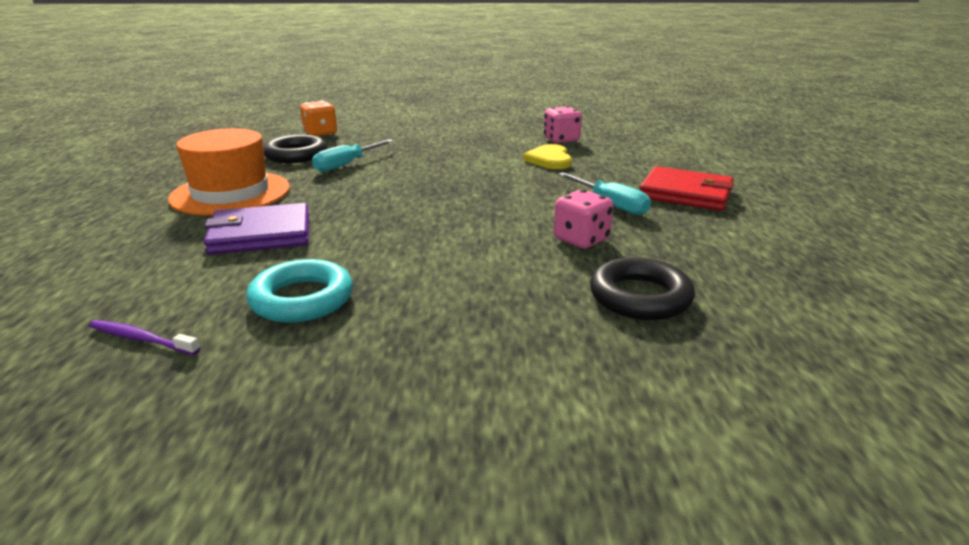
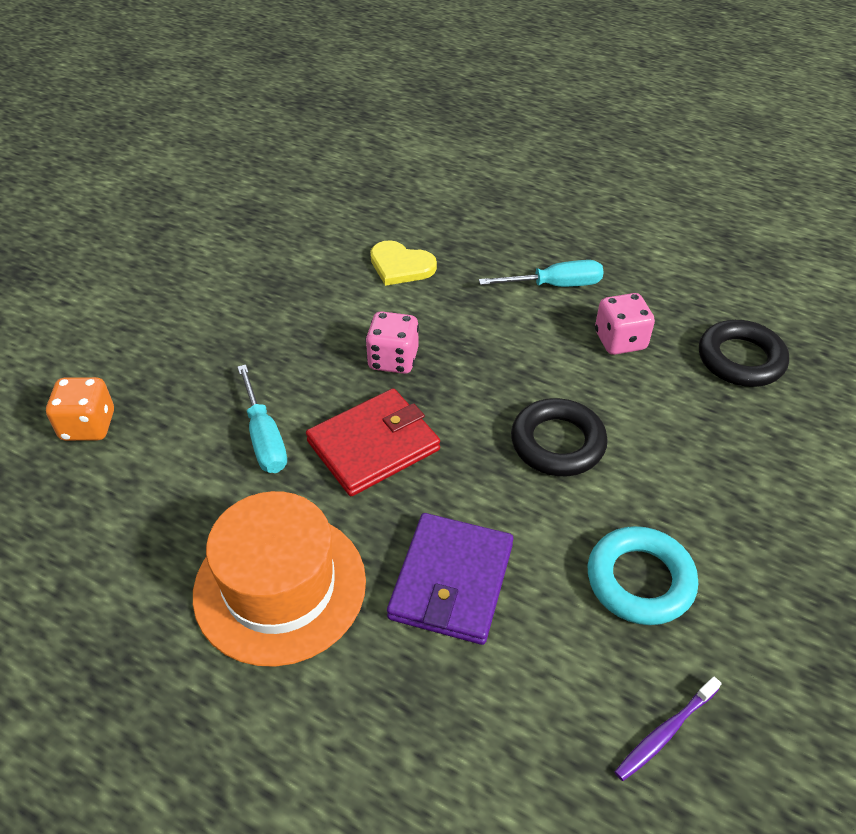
camera: 60 degrees left, 20 degrees up
(296, 155) = (172, 479): black ring -> black ring (557, 443)
(561, 140) = (342, 228): pink dice -> pink dice (393, 359)
(685, 193) = (561, 229): red wallet -> red wallet (373, 445)

